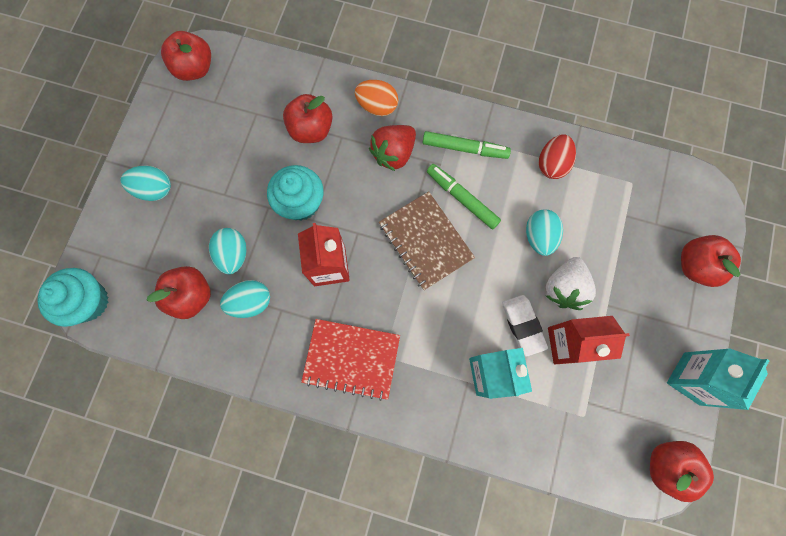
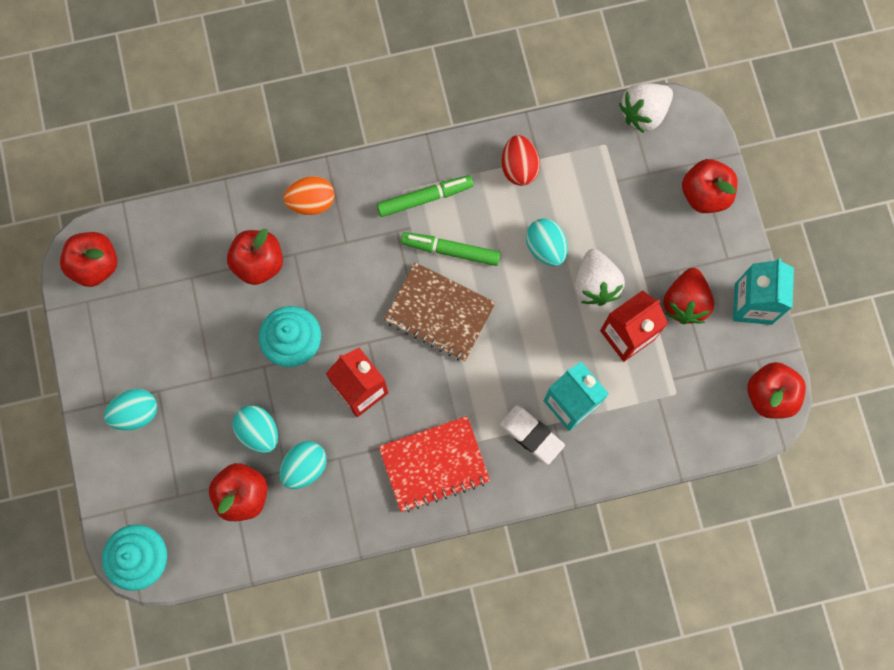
camera: 30 degrees left, 0 degrees up
(393, 154) = (357, 242): red strawberry -> red strawberry (685, 302)
(523, 325) = (576, 341): white eraser -> white eraser (531, 435)
(677, 175) = (643, 113): none -> white strawberry

